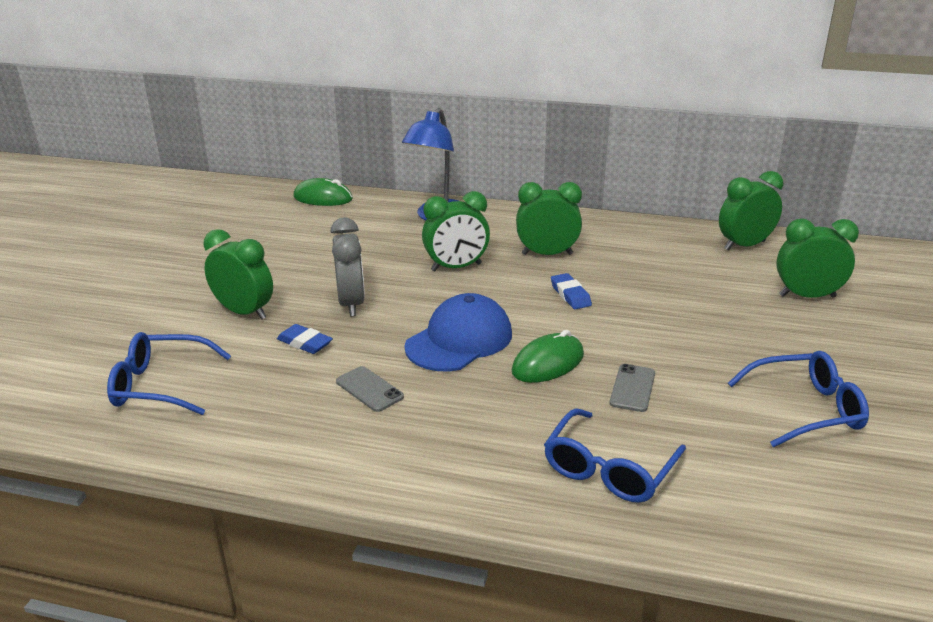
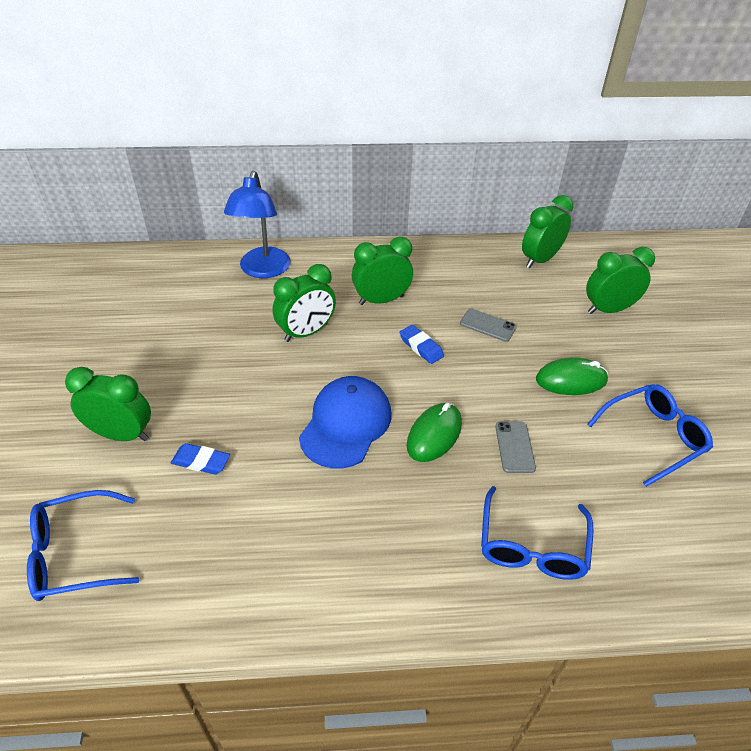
camera: 20 degrees left, 15 degrees up
(323, 198) = (138, 263): green mouse -> green mouse (571, 380)
(351, 303) = (226, 400): grey clock -> none
(369, 389) = (288, 506): grey phone -> grey phone (487, 325)

